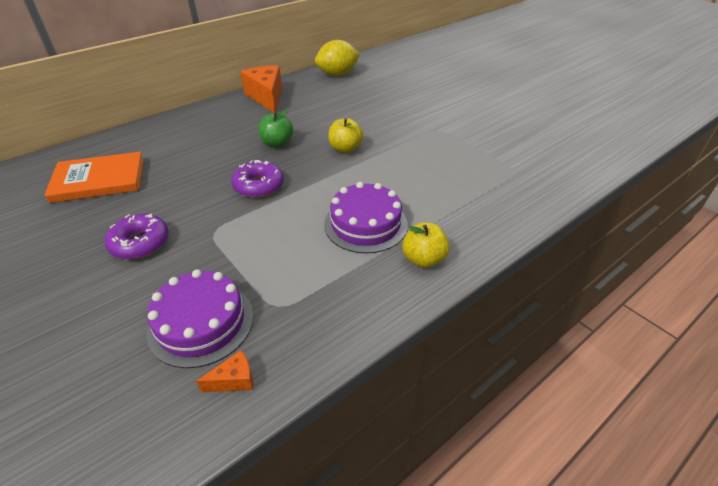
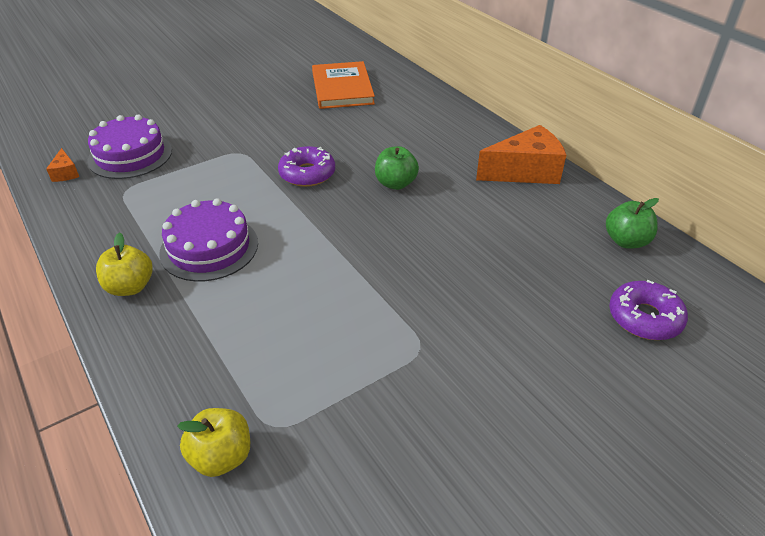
camera: 95 degrees right, 0 degrees up
(140, 243) = (240, 119): purple donut -> purple donut (644, 318)
(337, 74) = (626, 241): yellow lemon -> green apple
(345, 149) = (374, 239): yellow apple -> yellow apple (221, 457)

